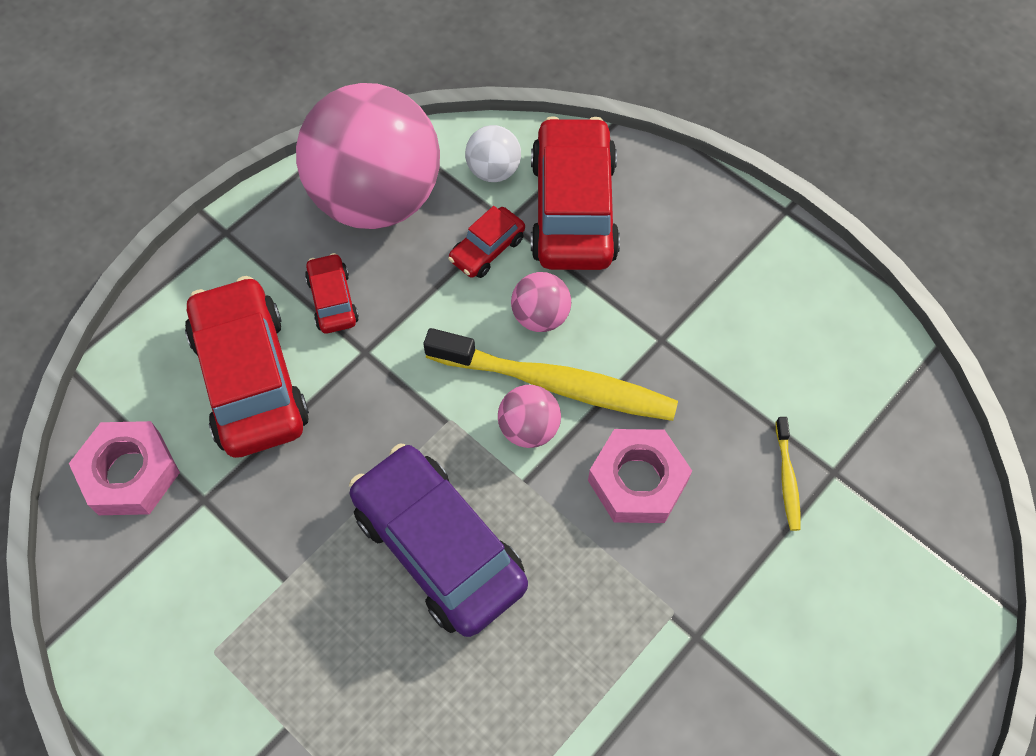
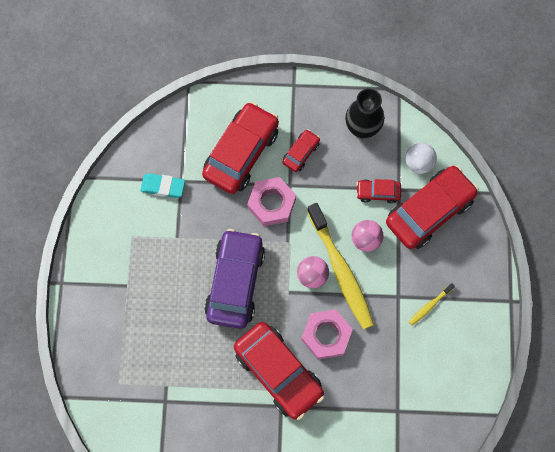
camera: 50 degrees right, 10 degrees up
(129, 473) = (168, 145): pink nut -> pink nut (271, 203)
(184, 535) = (163, 187): none -> turquoise eraser
(377, 198) = (362, 128): pink ball -> black vase
(638, 597) = (278, 372): none -> red car
(787, 478) = (378, 394): yellow toothbrush -> yellow toothbrush (429, 305)

